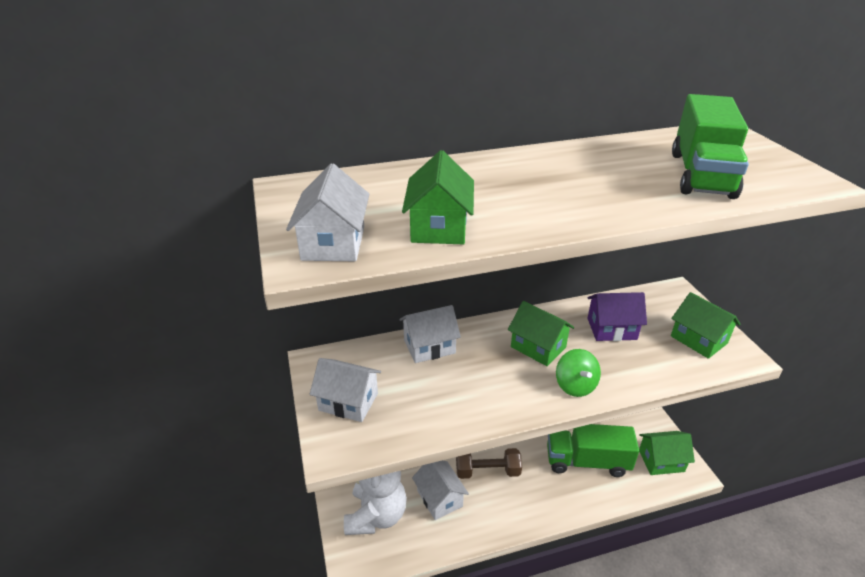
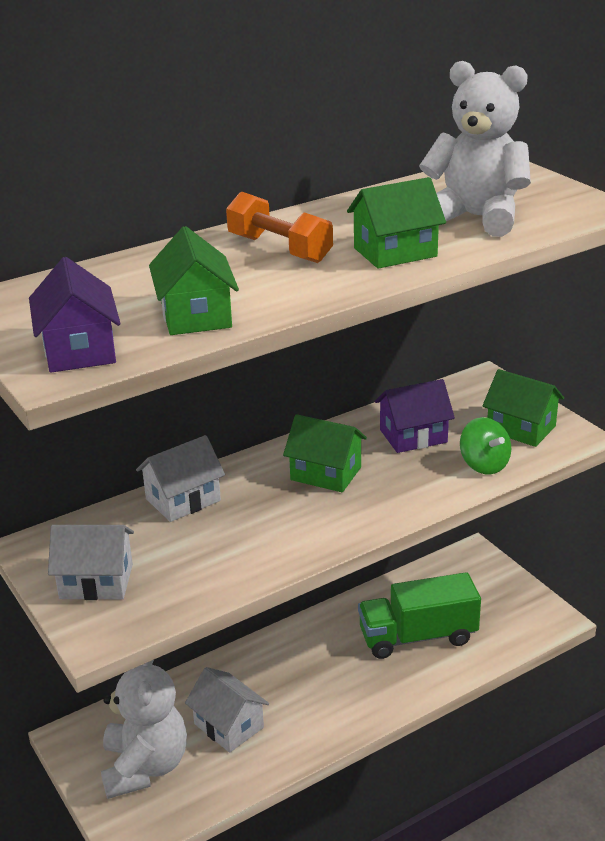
camera: 15 degrees left, 5 degrees down
(333, 243) = (79, 350): white house -> purple house
(487, 471) = (286, 678): brown dumbbell -> none
(527, 177) = (279, 249): none -> orange dumbbell
(575, 385) = (383, 506): green spinning top -> green spinning top (484, 465)
(661, 461) = (513, 614): green house -> green house (395, 252)
(701, 174) = (476, 218): green truck -> white teddy bear

